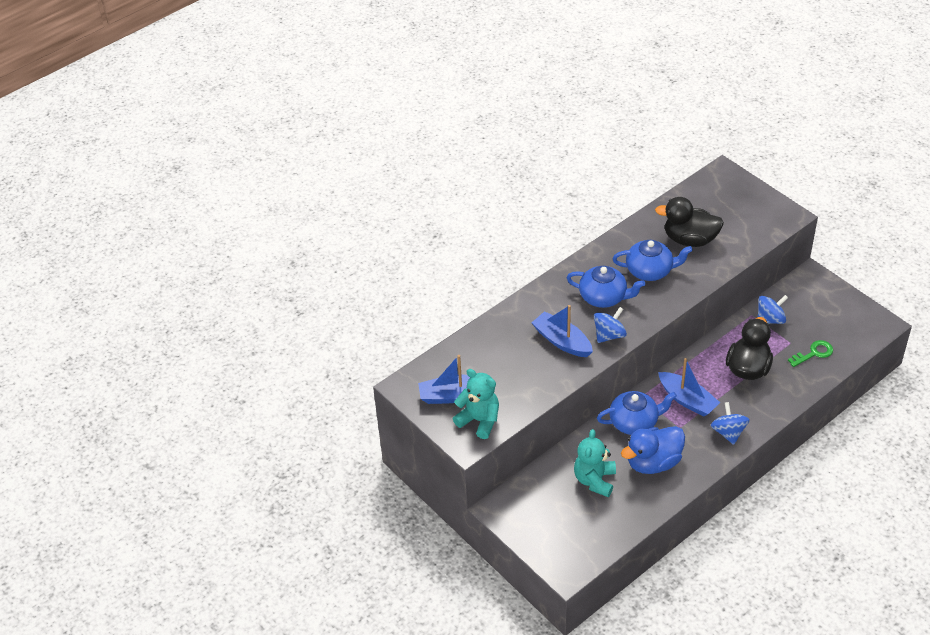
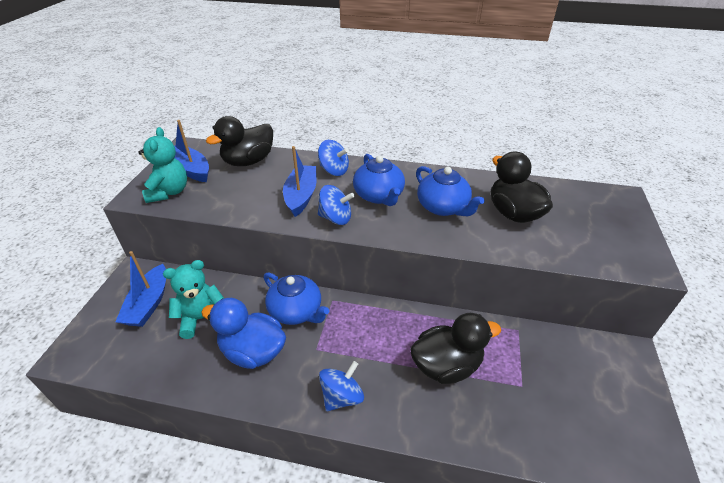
camera: 50 degrees right, 5 degrees down
(476, 352) = (248, 161): none -> black duck
(687, 400) = (357, 336): blue boat -> blue boat (149, 303)
(770, 319) = (531, 349): blue spinning top -> blue spinning top (334, 170)
(814, 353) = (533, 419): green key -> none

